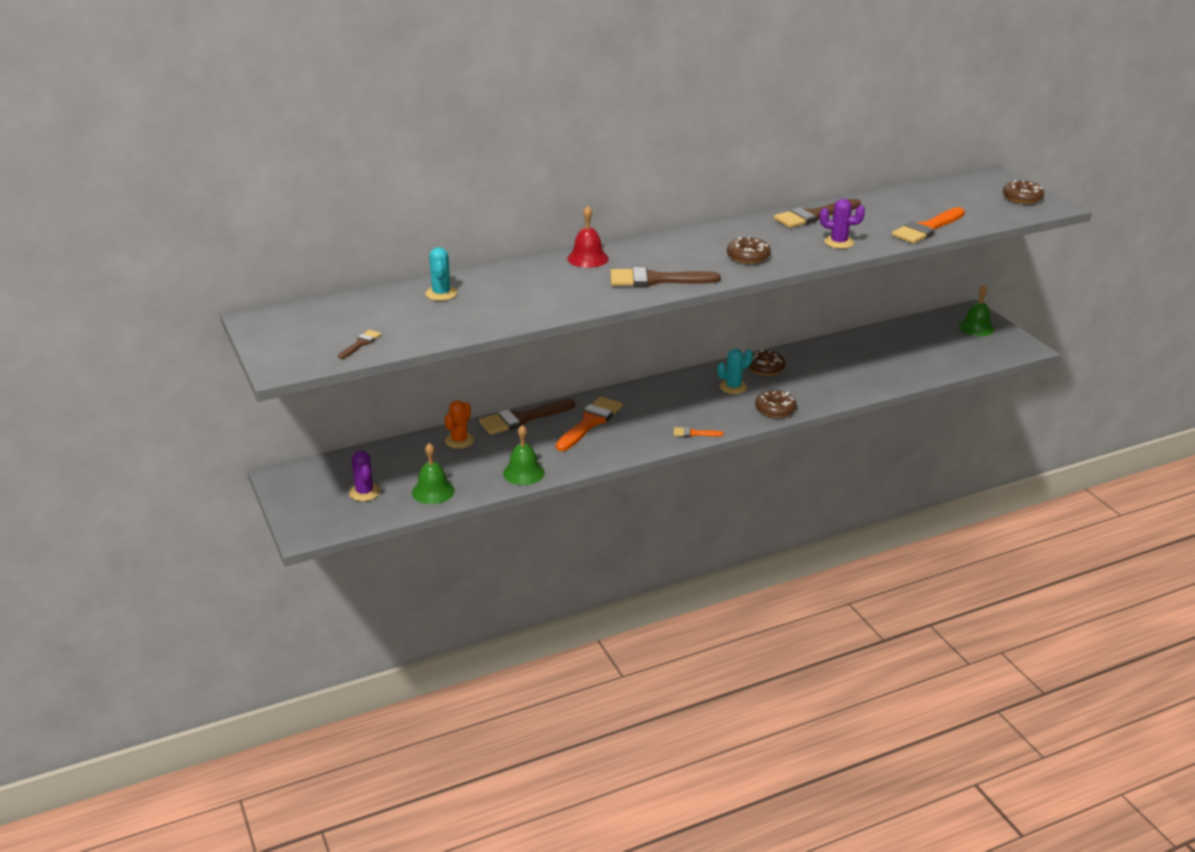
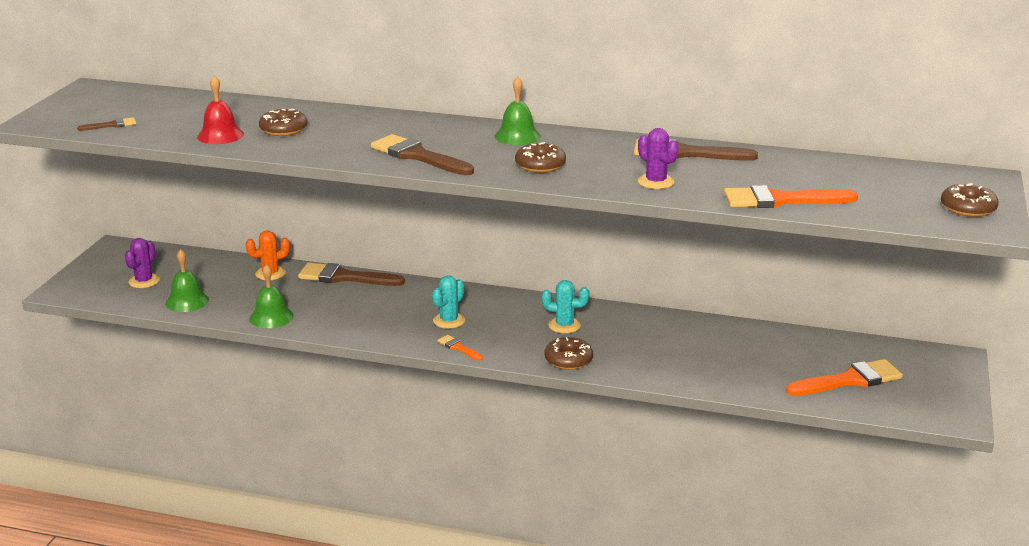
camera: 40 degrees right, 5 degrees down
(441, 294) = (238, 111): turquoise cactus -> turquoise cactus (449, 321)
(587, 258) = (402, 123): red bell -> red bell (220, 135)
(590, 422) = (390, 302): orange brush -> orange brush (849, 380)
(765, 368) = (625, 322): brown donut -> brown donut (283, 129)
(976, 327) = (931, 375): green bell -> green bell (517, 136)

